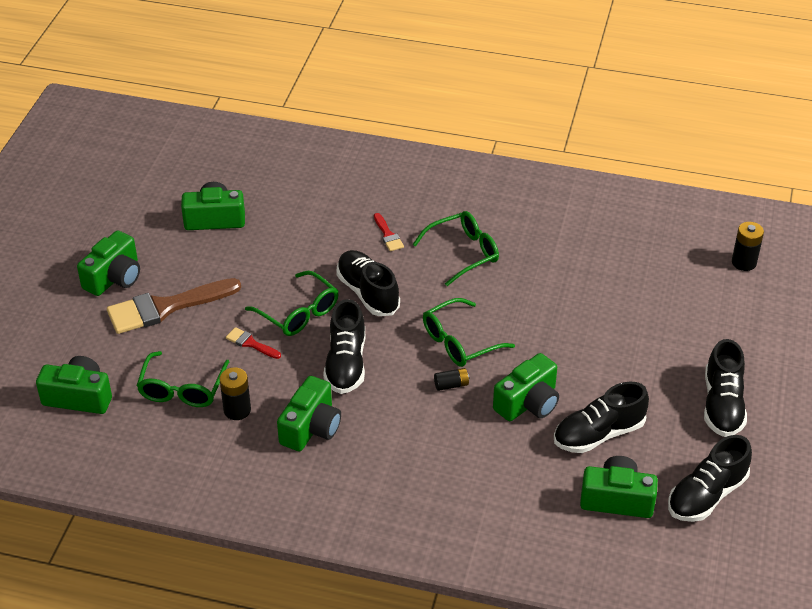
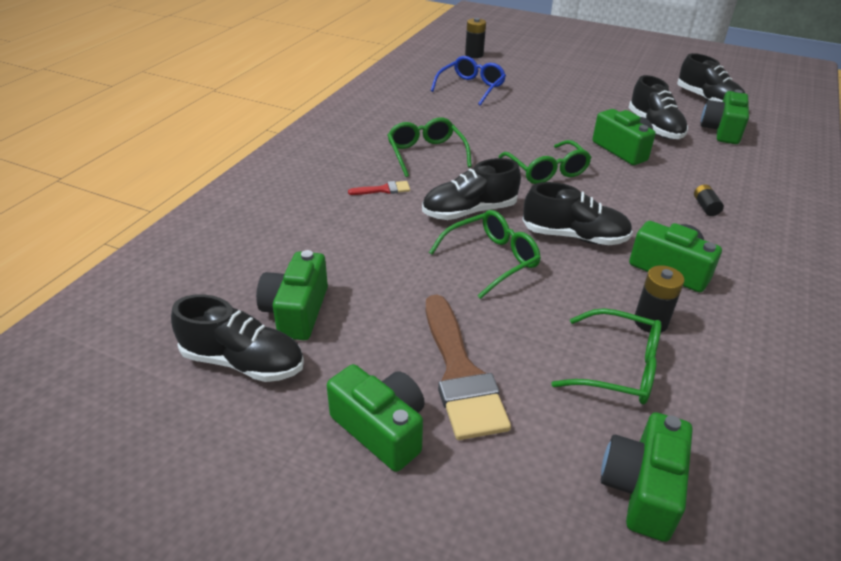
camera: 80 degrees left, 5 degrees down
(251, 343) = (538, 300): red brush -> none
(451, 385) = (603, 182): black battery -> black battery (705, 207)
(637, 269) = (471, 88): none -> blue glasses
(722, 405) = (619, 83): black shoe -> black shoe (243, 362)

